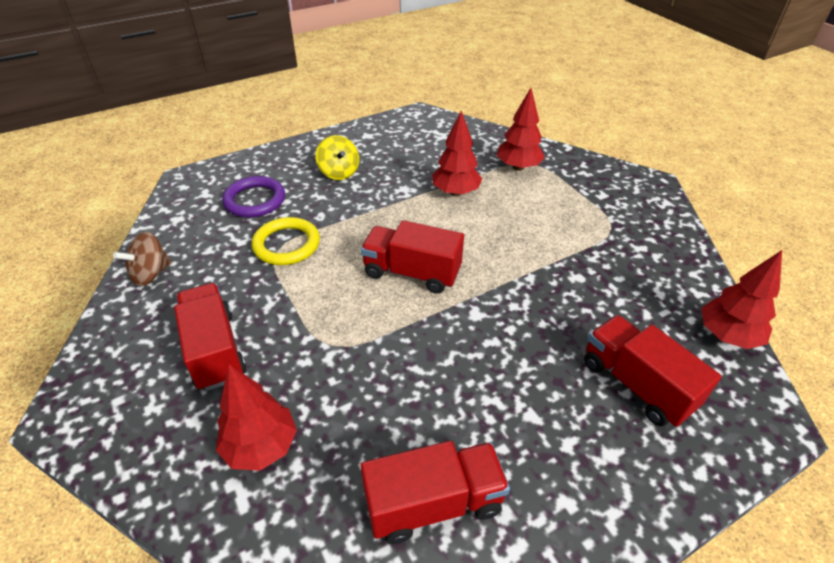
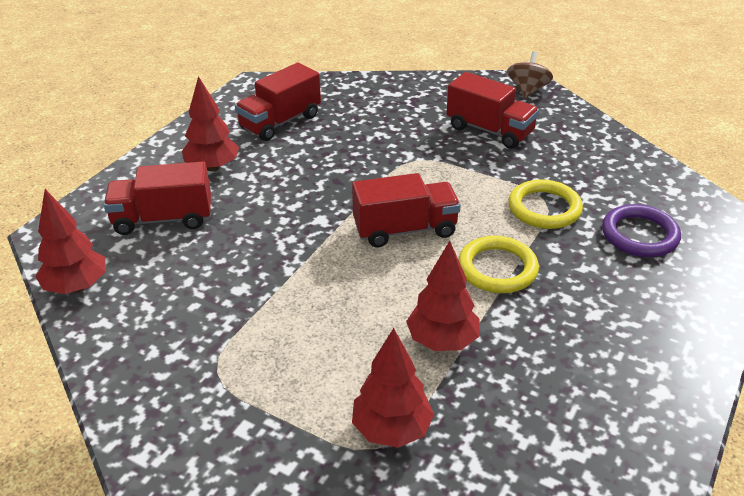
camera: 150 degrees right, 5 degrees down
(150, 274) = (610, 148): brown spinning top -> brown spinning top (527, 90)
(261, 446) = (400, 108): red tree -> red tree (213, 167)
(339, 172) = (609, 308): yellow spinning top -> none
(376, 217) = (497, 269): none -> yellow ring
(636, 384) = (163, 219): red truck -> red truck turned 150 degrees clockwise

